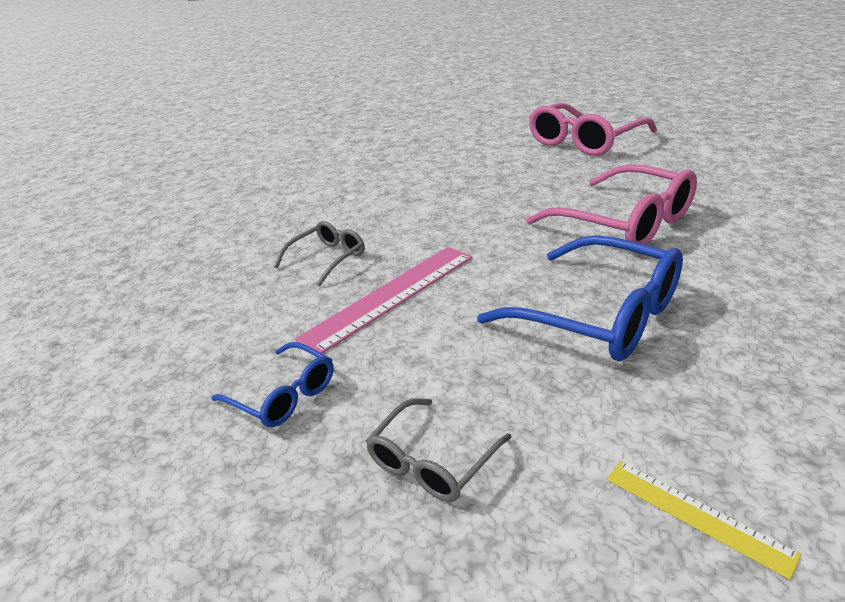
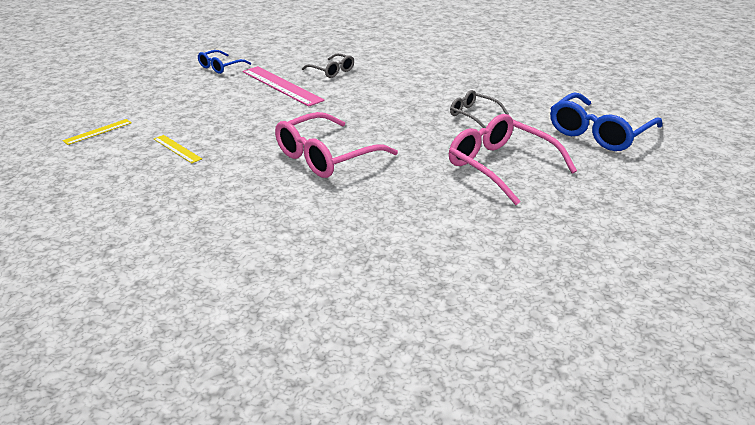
camera: 90 degrees right, 0 degrees up
(433, 461) = (162, 91): grey glasses -> grey glasses (473, 115)
(598, 315) = (227, 132): blue glasses -> blue glasses (599, 133)
(690, 356) = (177, 149): none -> yellow ruler

